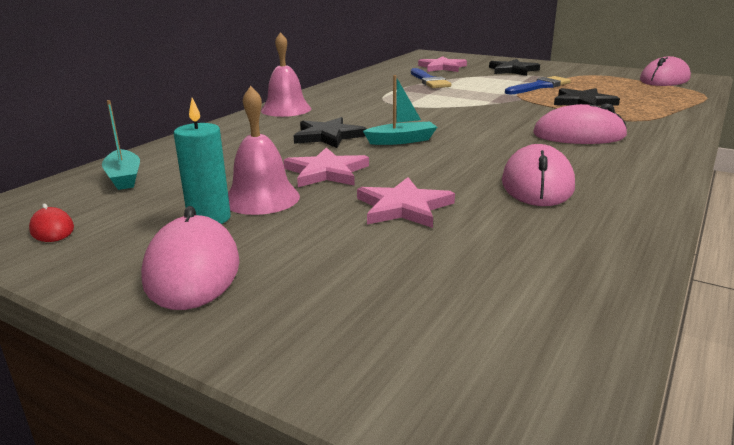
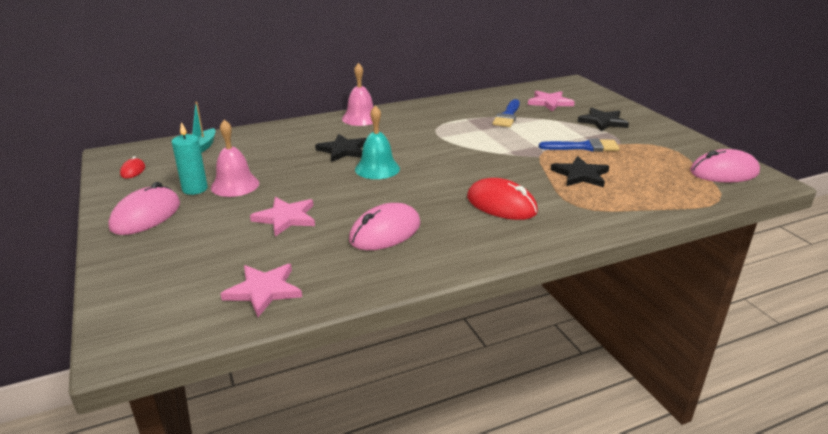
camera: 35 degrees right, 5 degrees up
(326, 172) = (293, 179): pink star -> pink star (264, 291)
(401, 140) = (377, 168): turquoise boat -> turquoise bell
(579, 135) = (501, 204): pink mouse -> red mouse

